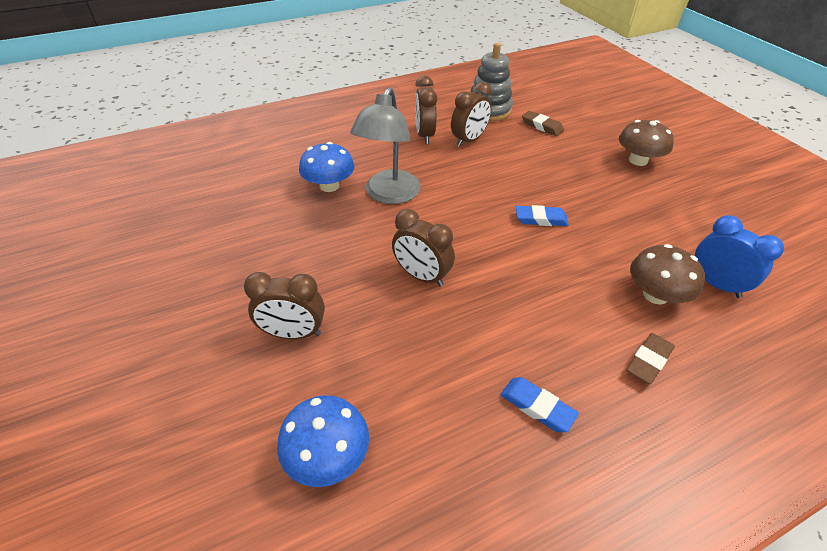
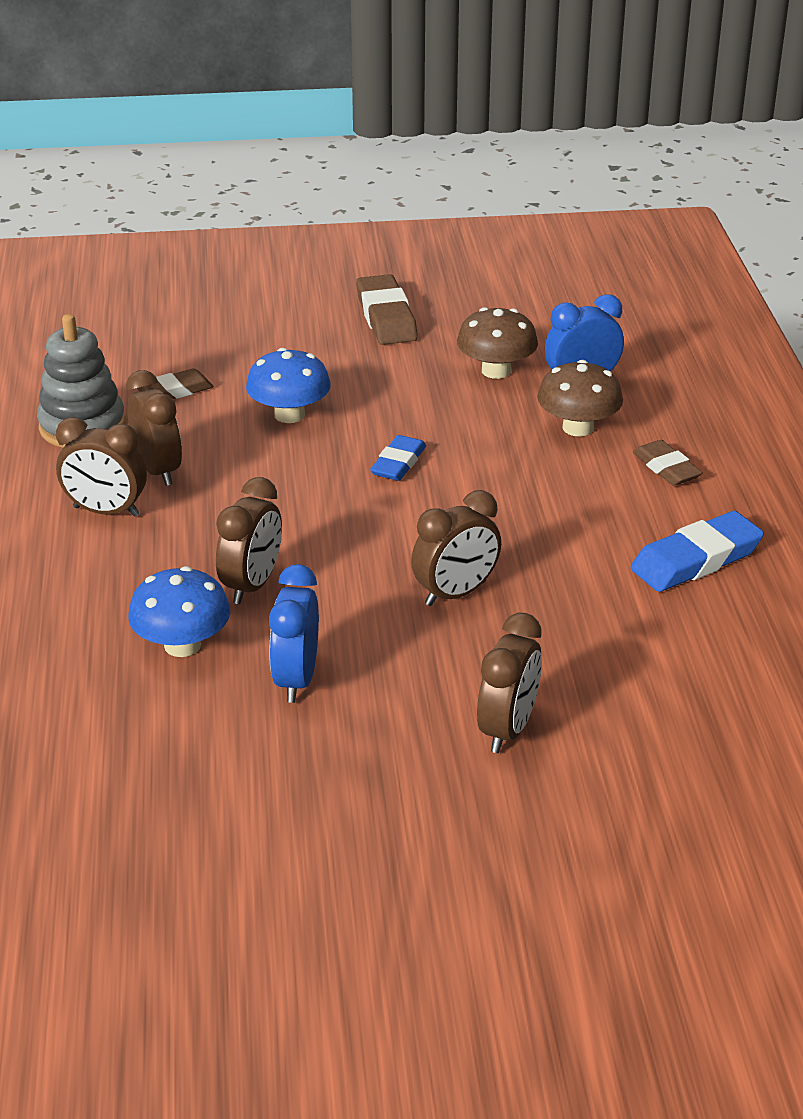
camera: 70 degrees left, 10 degrees down
(314, 231) = (296, 679): none -> blue clock
(328, 456) = (707, 725): blue mushroom -> blue mushroom (289, 415)
(389, 195) = (252, 585): grey lamp -> brown clock
(537, 407) = (696, 560): blue eraser -> blue eraser, size x1.56
(638, 160) = (324, 344): brown mushroom -> brown mushroom (496, 371)
(694, 175) = (386, 317): none -> brown eraser

